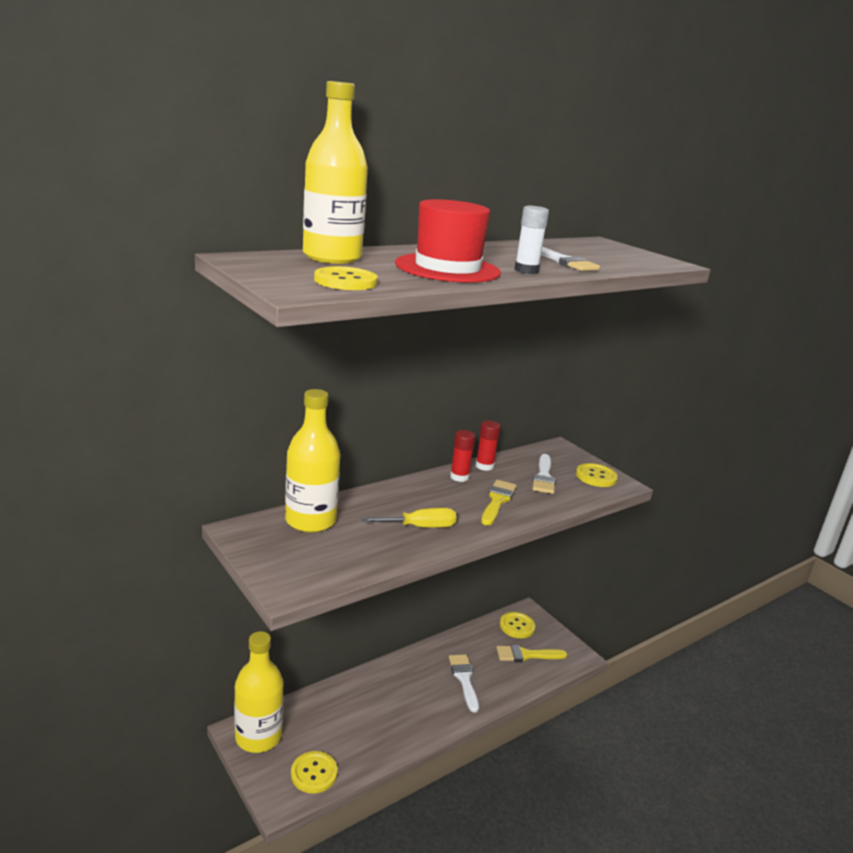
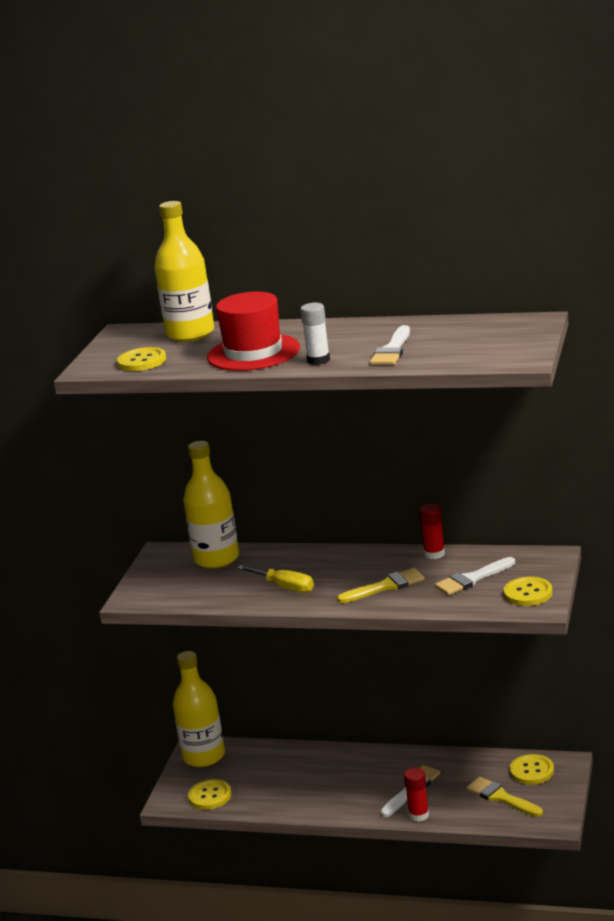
camera: 55 degrees right, 0 degrees up
(459, 477) = (392, 557): red glue stick -> red glue stick (419, 815)

